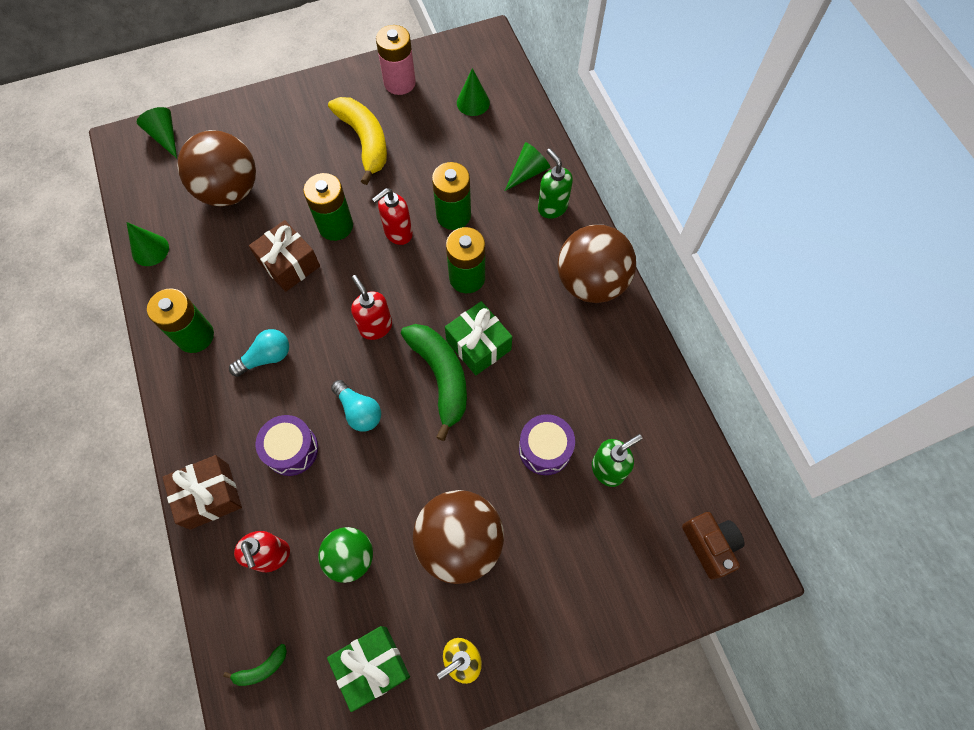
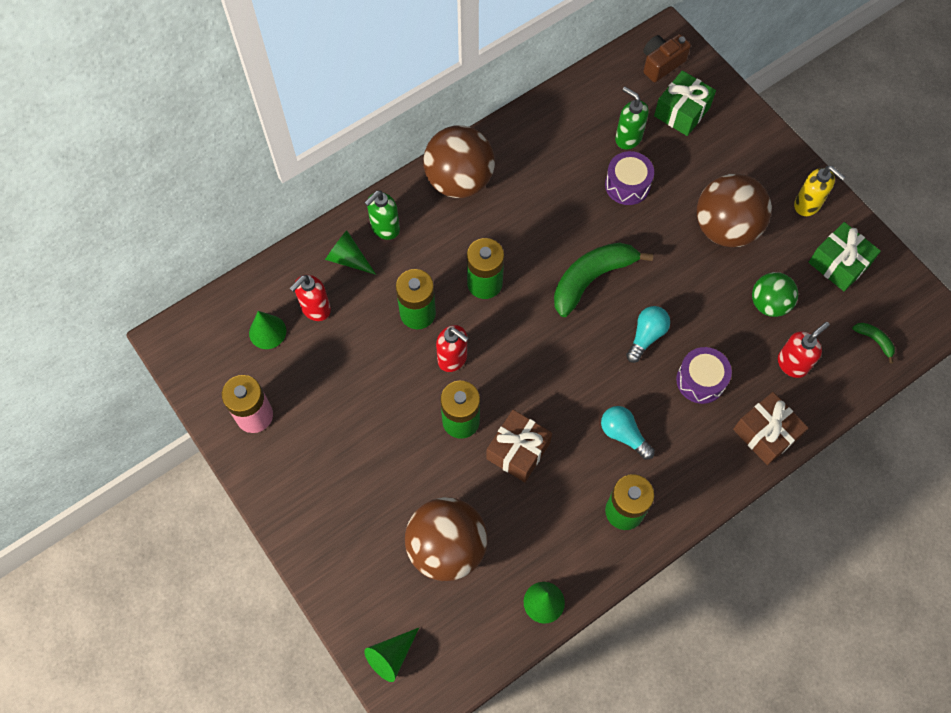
camera: 105 degrees left, 0 degrees up
(365, 141) = (346, 427): yellow banana -> none
(375, 327) = (560, 348): red soap dispenser -> red soap dispenser (315, 309)
(478, 345) = (550, 256): green gift -> green gift (682, 112)

